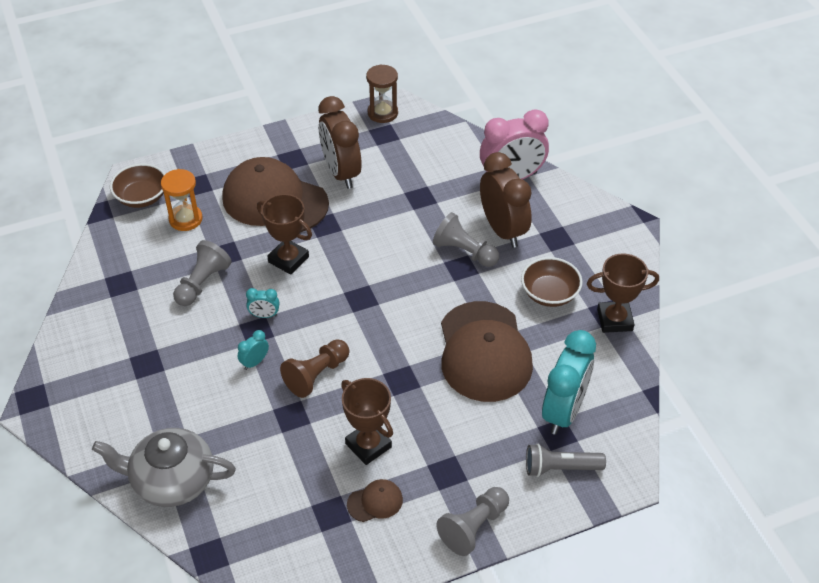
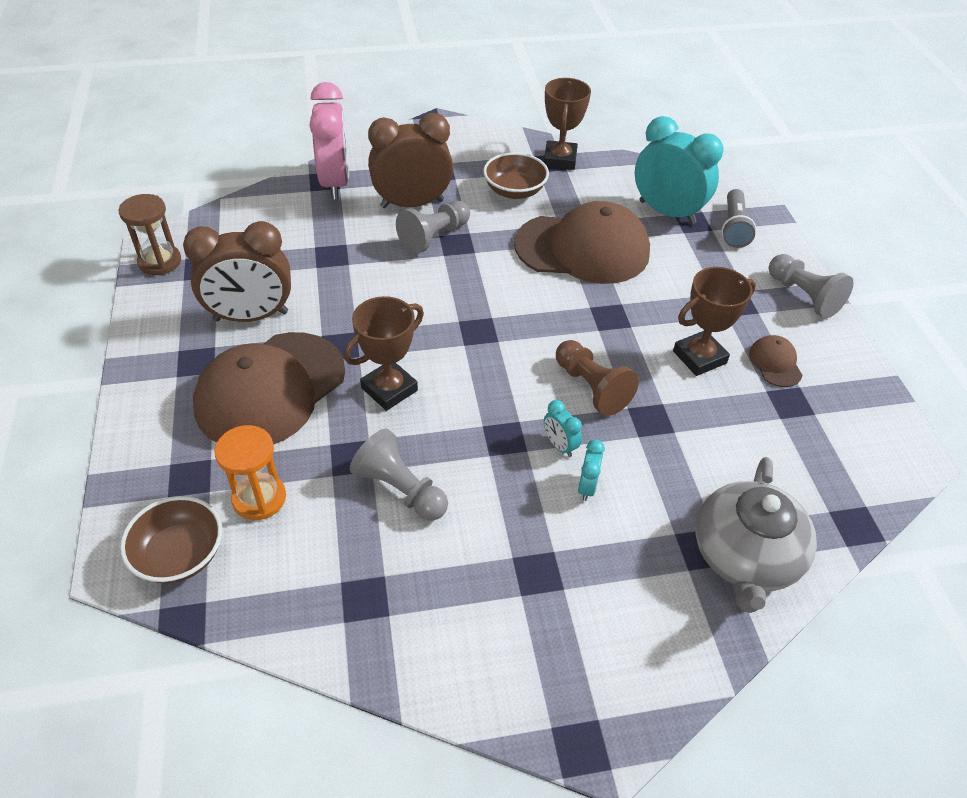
camera: 80 degrees left, 0 degrees up
(264, 315) = (481, 426): turquoise clock -> turquoise clock (587, 487)

